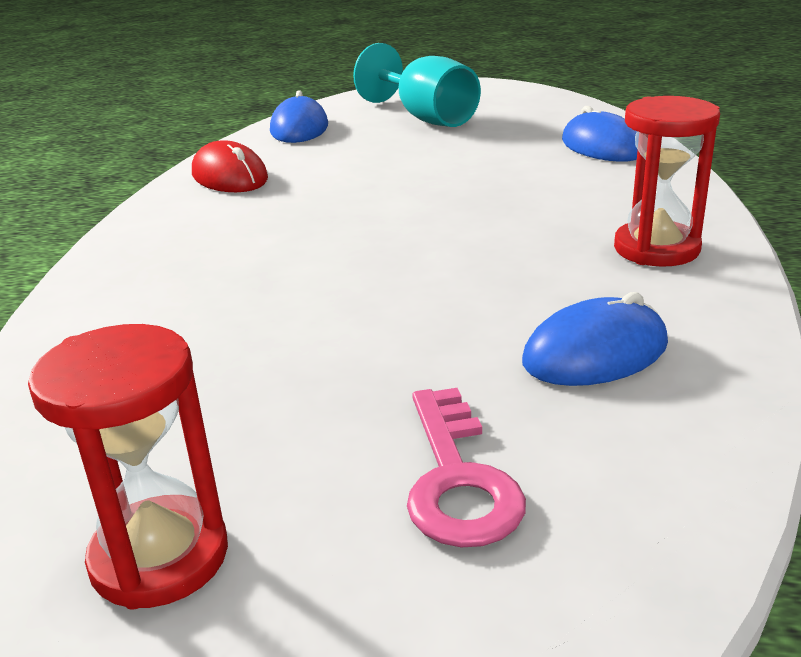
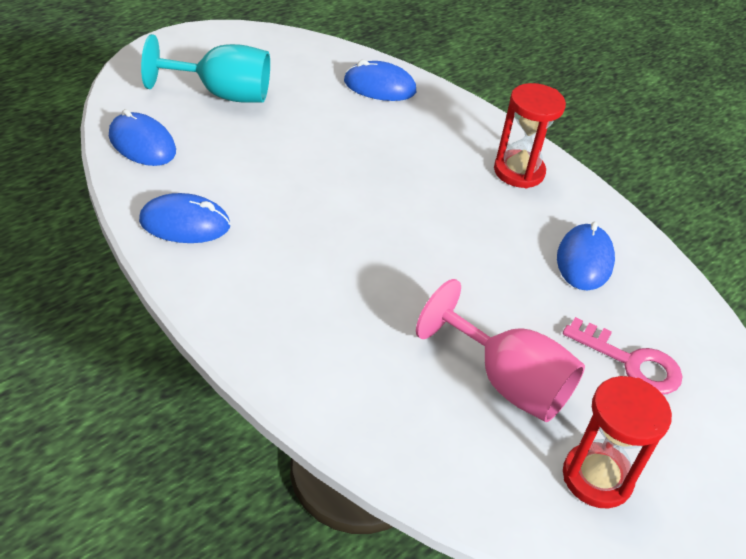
camera: 55 degrees left, 15 degrees up
(230, 176) = (185, 223): red mouse -> blue mouse
(257, 403) = (507, 382): none -> pink goblet

